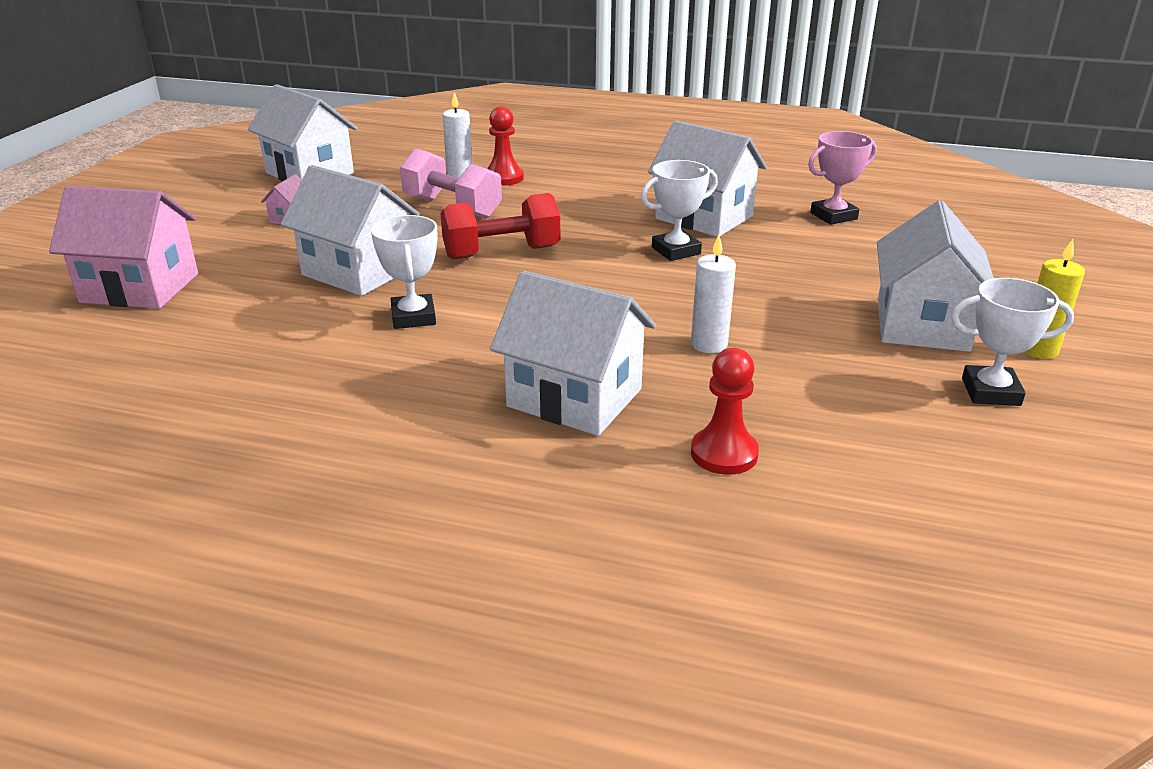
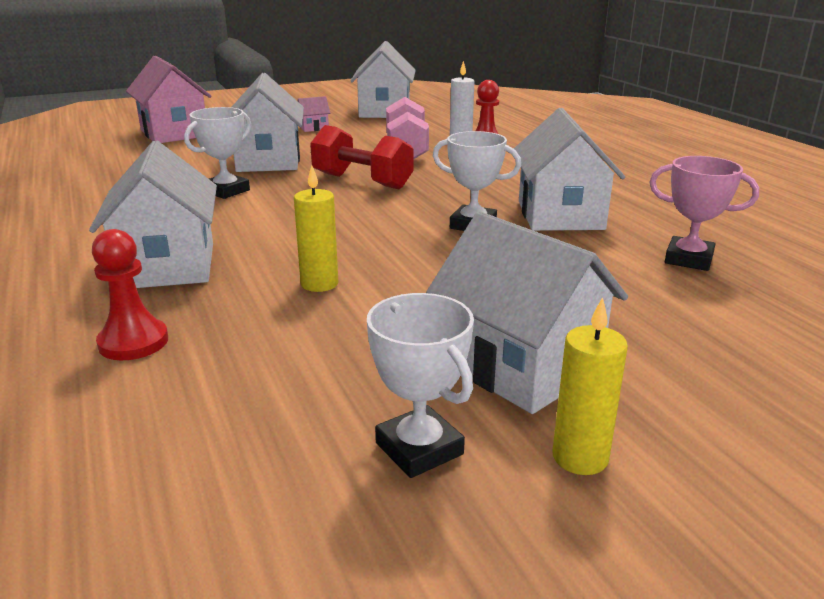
camera: 50 degrees right, 5 degrees down
(709, 344) = (319, 284): white candle -> yellow candle
(922, 324) = (520, 366): white house -> white house turned 75 degrees clockwise

